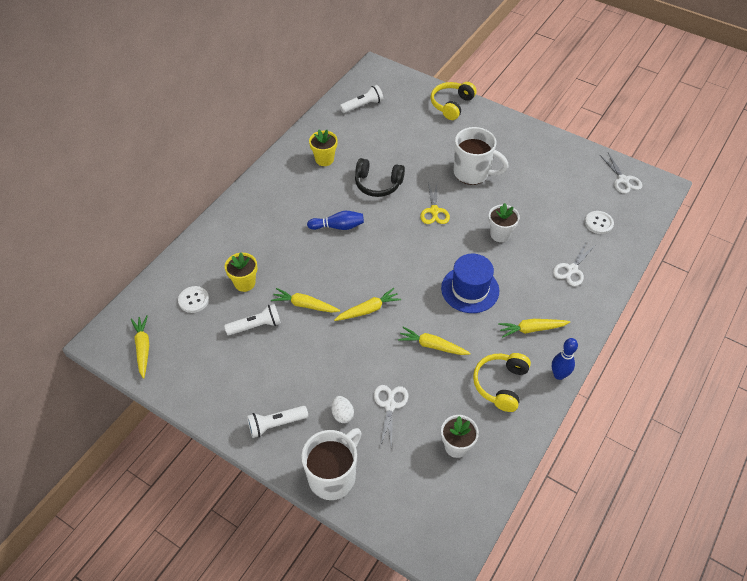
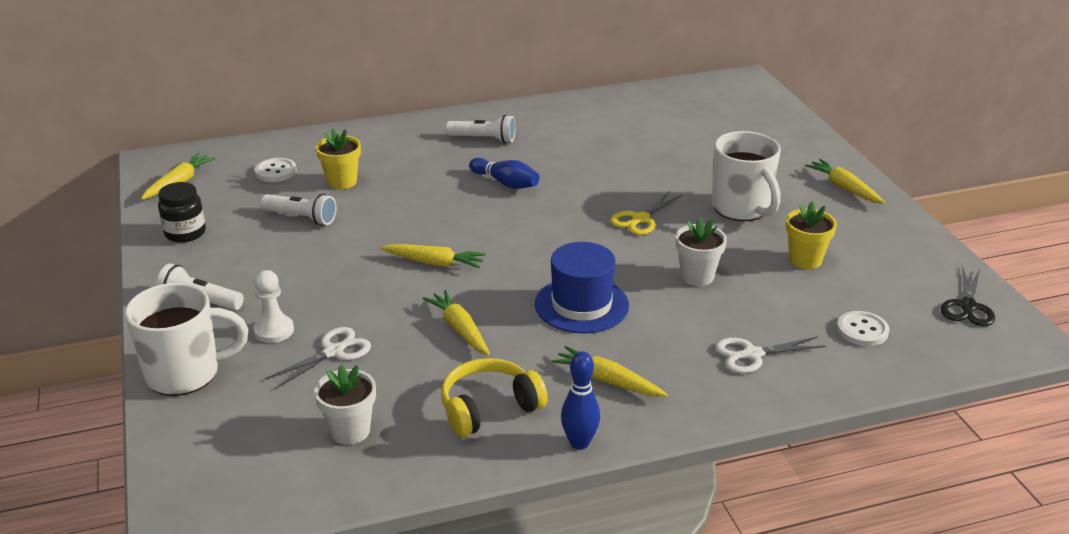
camera: 40 degrees right, 20 degrees down
(201, 383) = (185, 233): none -> black jar
(305, 305) = (374, 226): yellow carrot -> yellow carrot (844, 188)
(324, 159) = (572, 126): yellow flower pot -> yellow flower pot (805, 260)
(342, 414) = (274, 330): white egg -> white pawn
(362, 105) = (683, 102): white flashlight -> white flashlight (483, 139)
(378, 184) = (604, 169): black headphones -> none
(451, 105) = (802, 142): yellow headphones -> none
(623, 180) = (967, 306): white scissors -> black scissors

